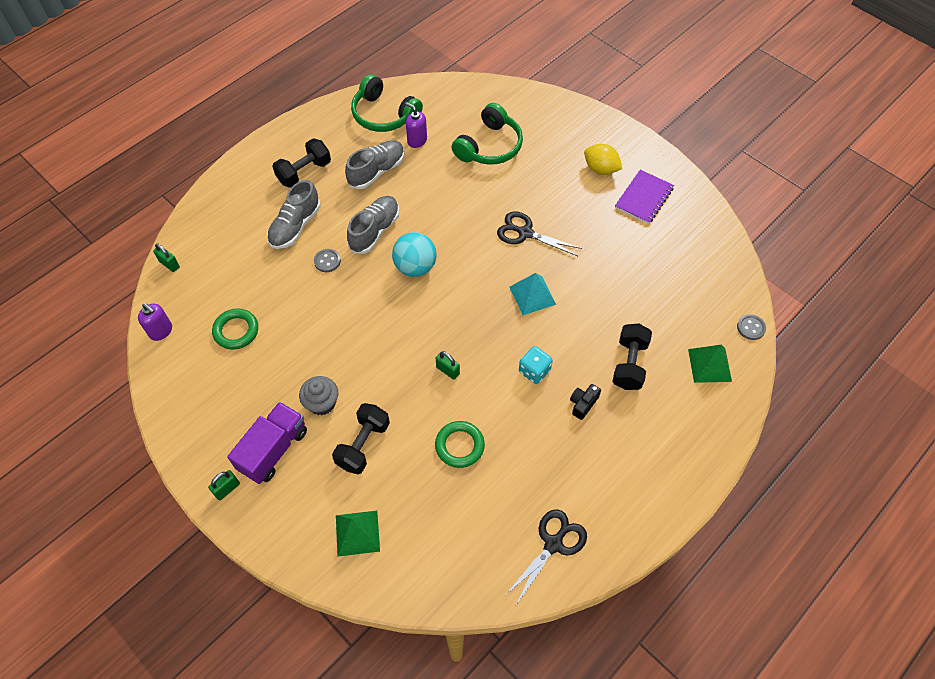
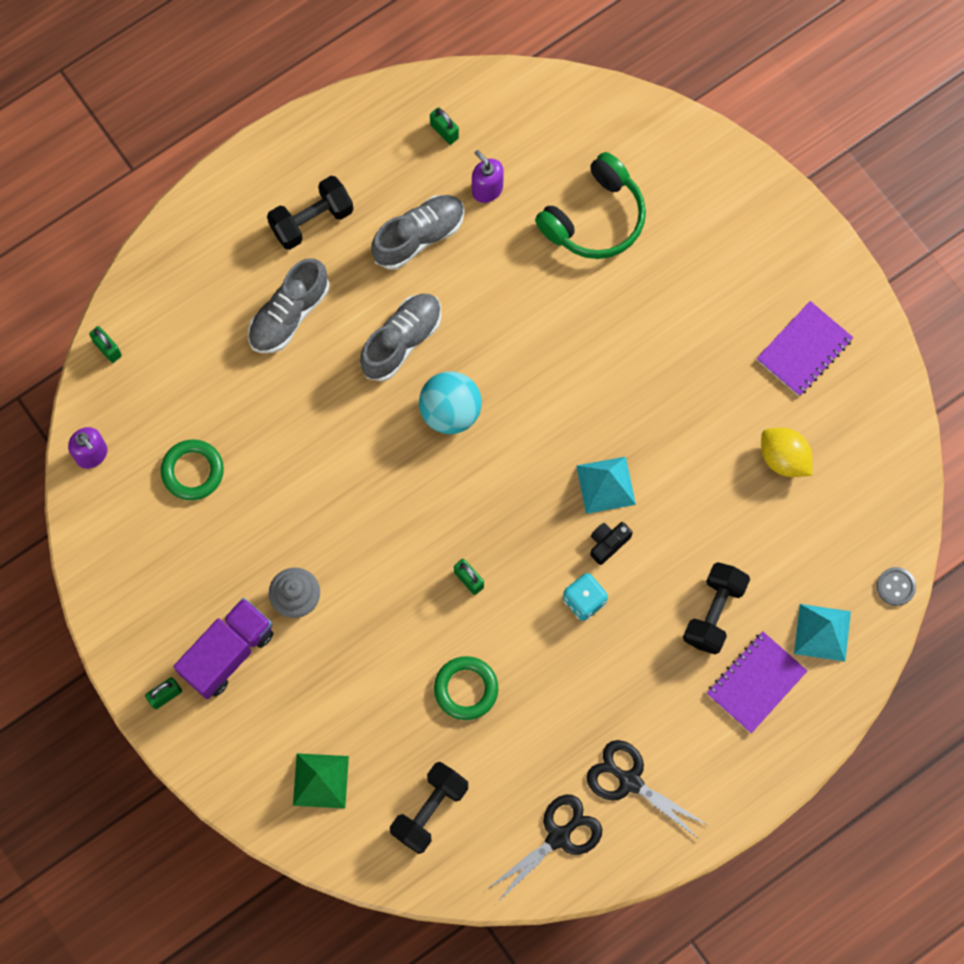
camera: 10 degrees right, 15 degrees up
(327, 261) = (328, 381): grey button -> none
(363, 445) = (342, 666): black dumbbell -> black dumbbell (429, 810)
(384, 115) = (444, 131): green headphones -> green padlock
(525, 233) = (617, 381): black scissors -> black scissors (630, 781)
(583, 404) = (638, 658): black camera -> black camera (608, 543)
(600, 169) = (753, 287): yellow lemon -> yellow lemon (784, 458)
(673, 406) = (756, 683): none -> purple notebook
(709, 365) = (822, 632): green pyramid -> turquoise pyramid

